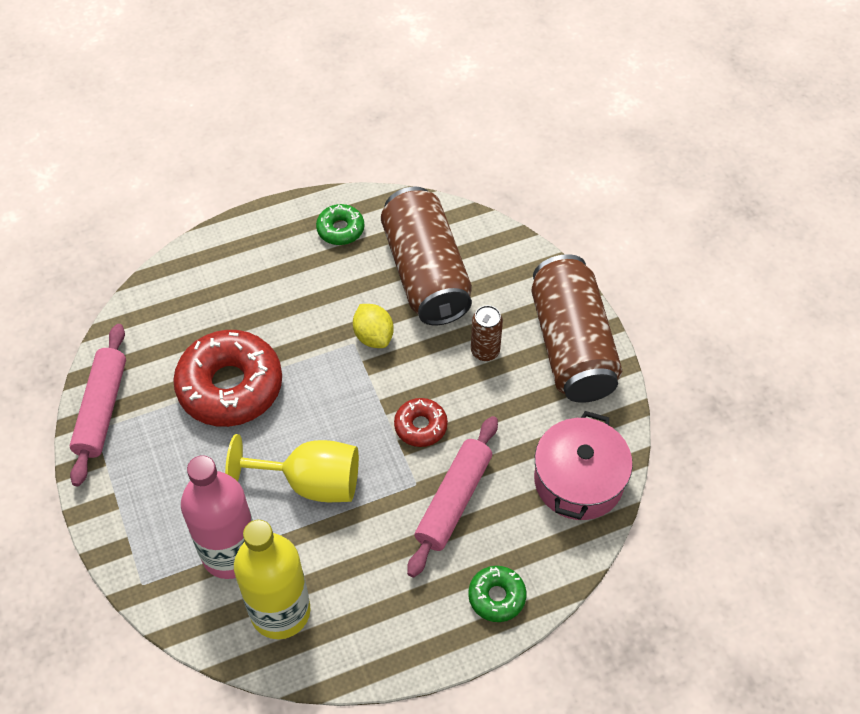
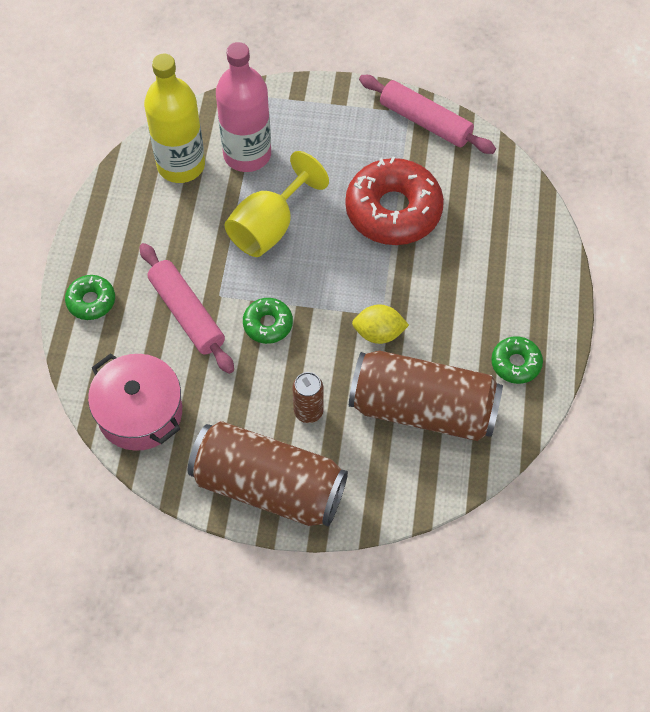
camera: 120 degrees right, 5 degrees up
(420, 426) = (268, 324): red donut -> green donut

